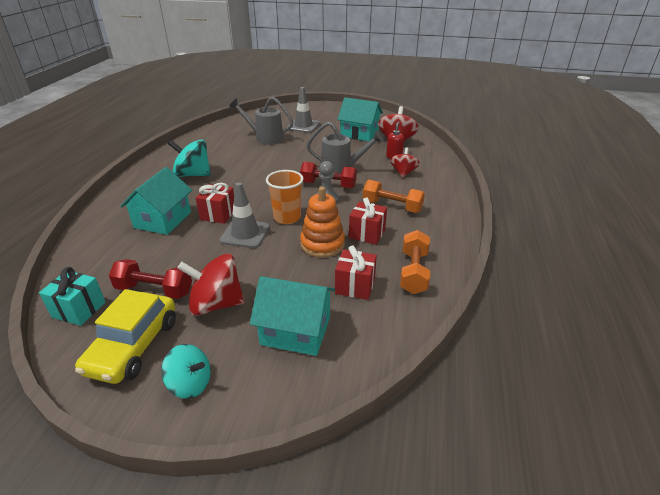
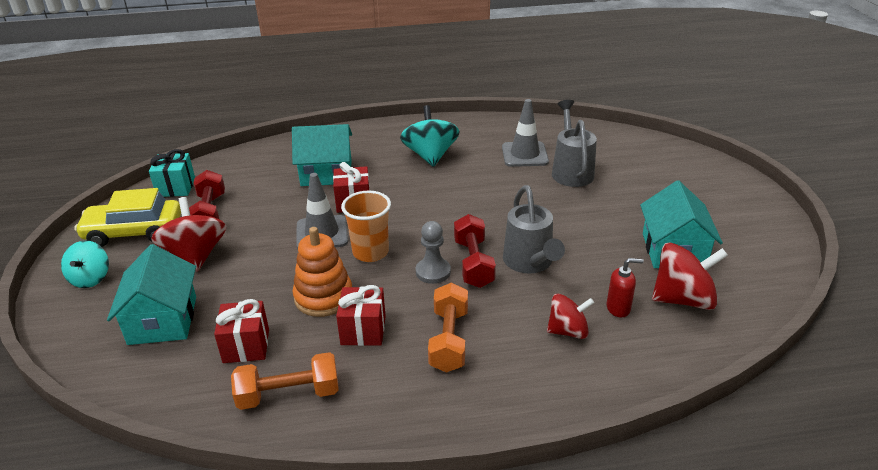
camera: 70 degrees right, 0 degrees up
(303, 126) = (645, 189): grey traffic cone -> grey traffic cone (524, 154)

